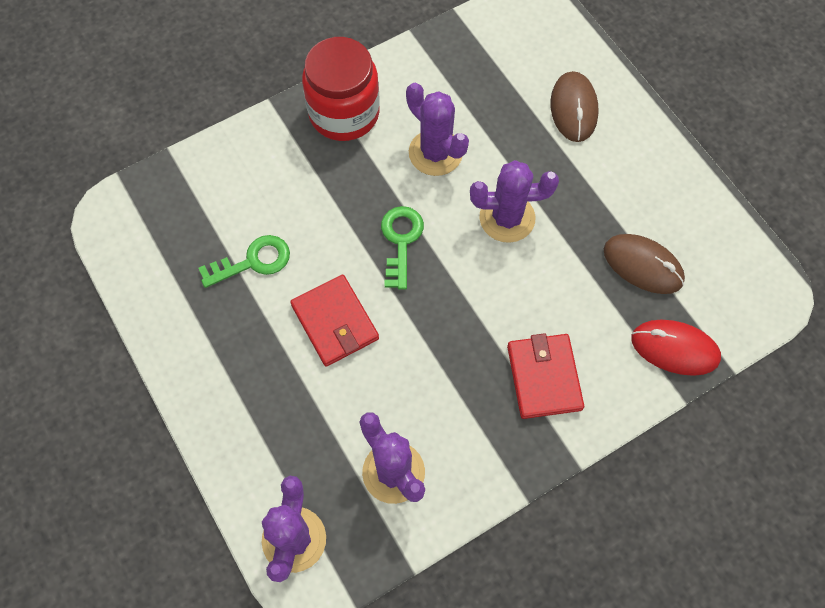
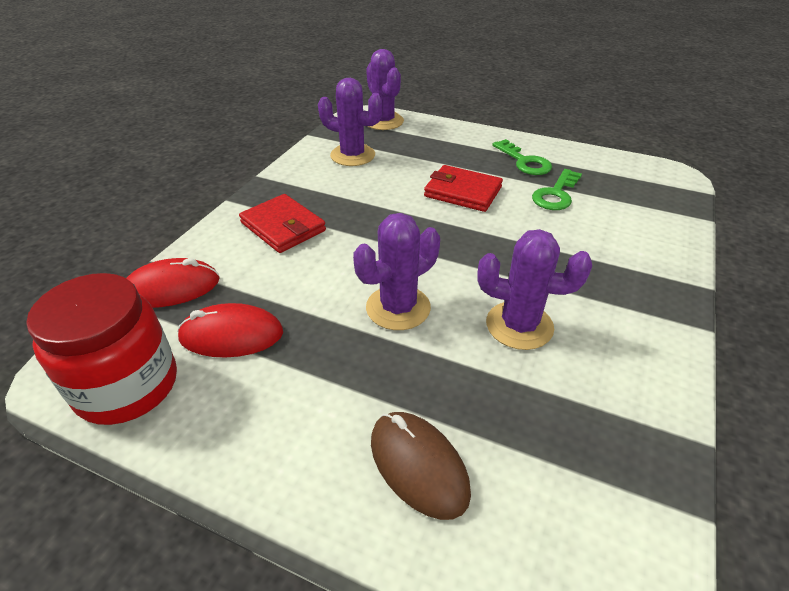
camera: 145 degrees right, 25 degrees down
(344, 113) = (640, 313): red jar -> red jar (127, 386)
(401, 241) = (471, 250): green key -> green key (524, 161)
(643, 265) = (231, 335): brown mouse -> red mouse

